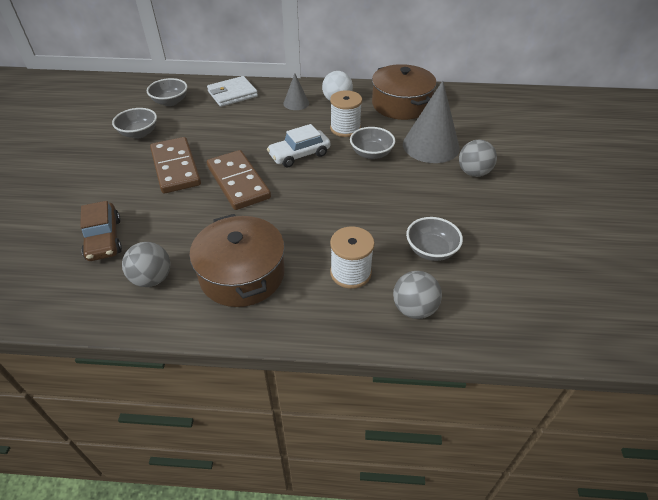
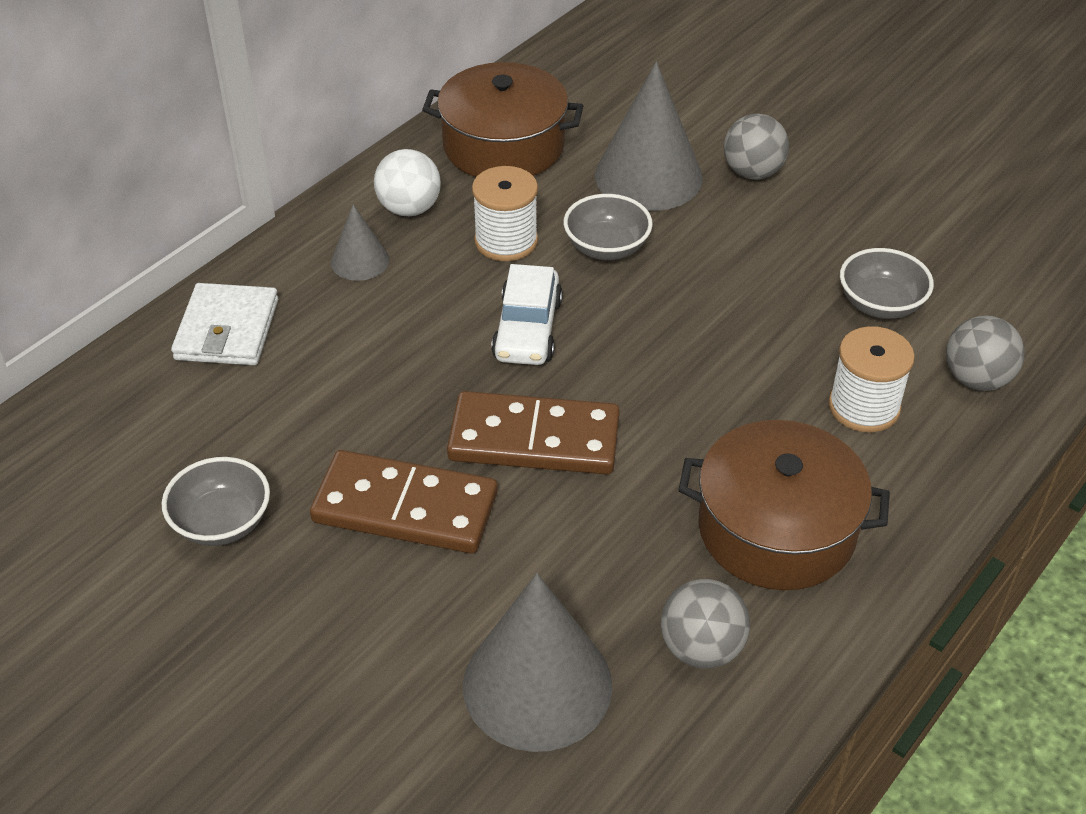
camera: 55 degrees left, 0 degrees up
(104, 239) = (537, 685): brown car -> grey cone
(170, 102) = (149, 431): grey bowl -> none

